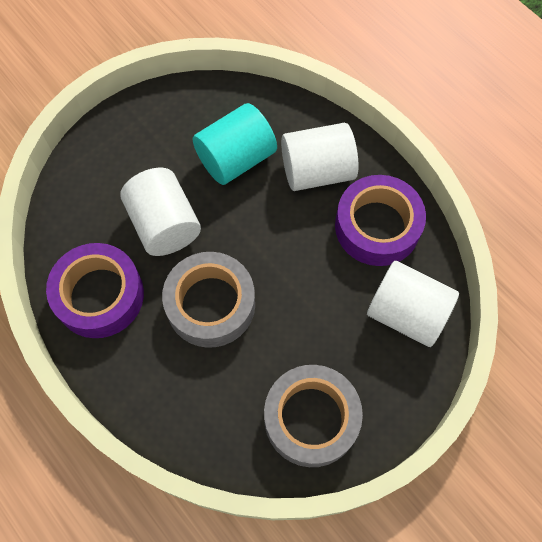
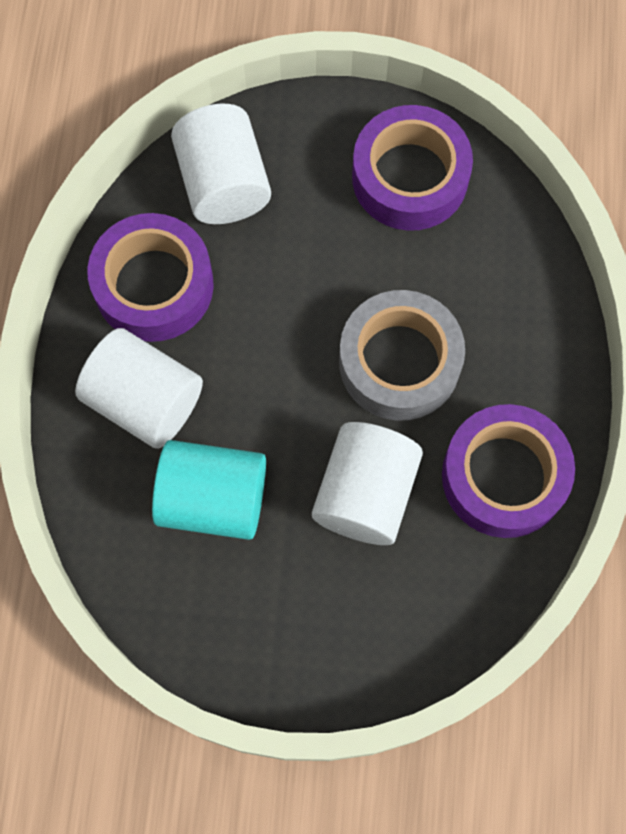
camera: 135 degrees left, 5 degrees up
(311, 418) = (410, 177): grey tape -> purple tape

